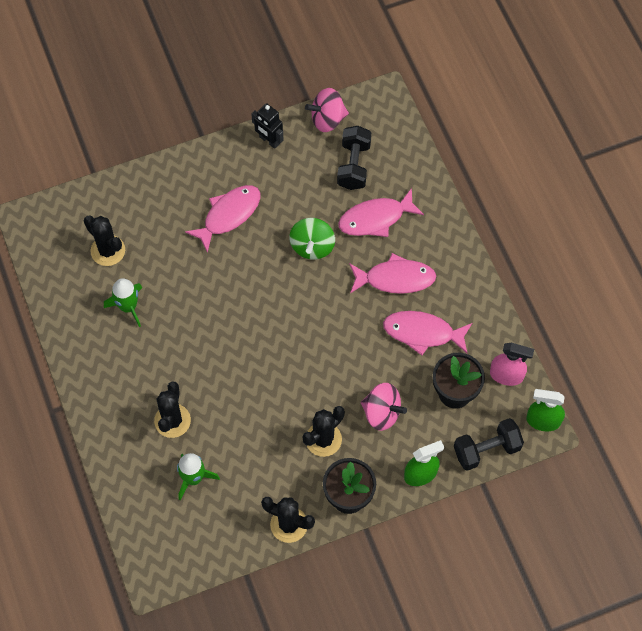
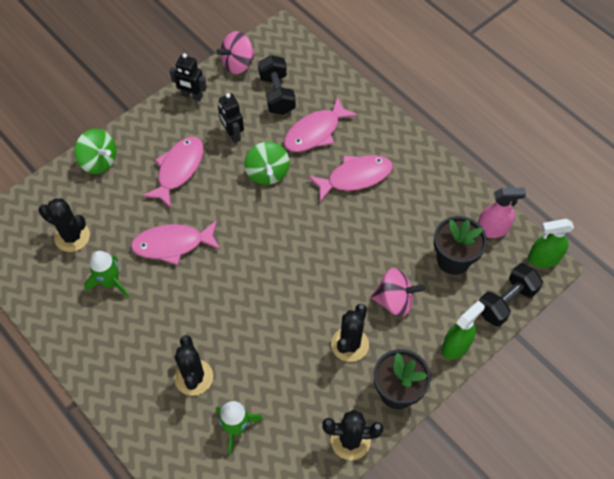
camera: 20 degrees left, 5 degrees down
(157, 182) = (99, 161): none -> green spinning top
(294, 195) = (232, 134): none -> black robot
(422, 333) = (400, 216): pink fish -> pink fish (172, 244)

